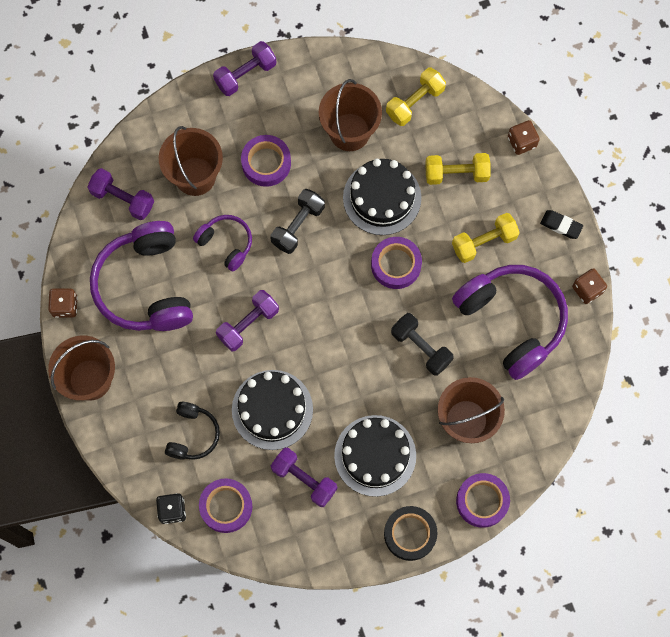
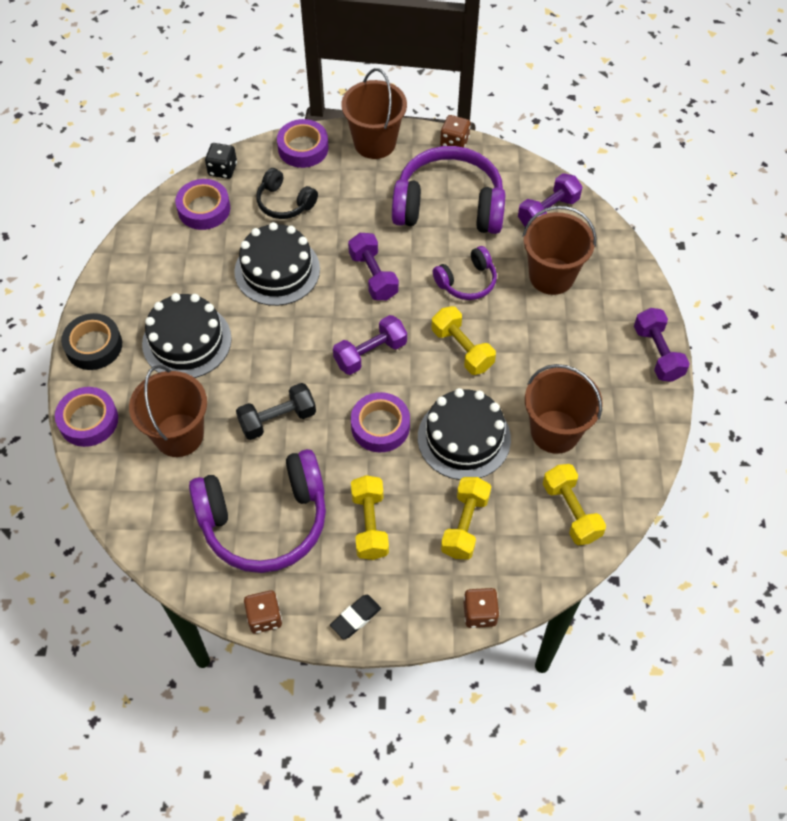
camera: 110 degrees right, 15 degrees down
(266, 163) = (544, 342): purple tape -> purple tape (303, 148)
(298, 225) = (462, 349): black dumbbell -> yellow dumbbell
(304, 479) = (195, 275): purple dumbbell -> purple dumbbell (370, 353)

